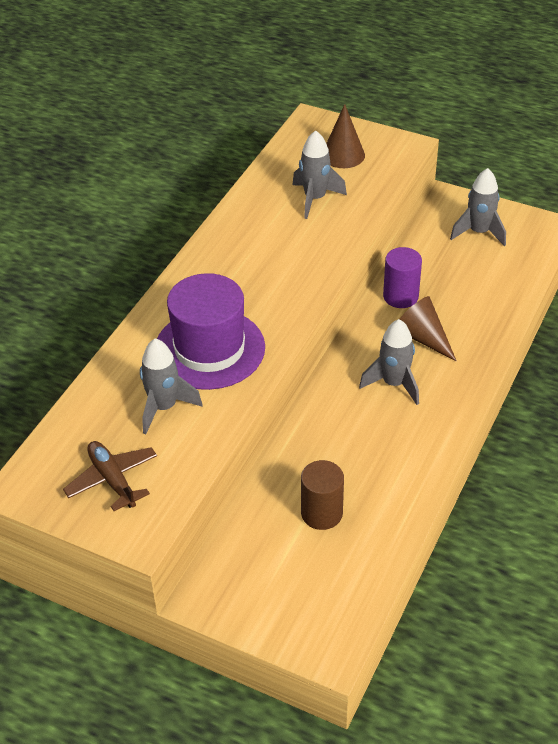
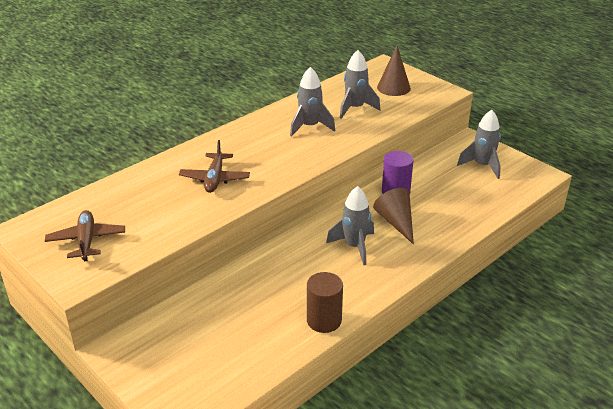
camera: 20 degrees right, 10 degrees down
(164, 407) = (156, 206): grey rocket -> grey rocket (310, 127)
(209, 349) = (215, 179): purple hat -> brown plane
(321, 513) = (242, 318): brown cylinder -> brown cylinder (324, 320)

